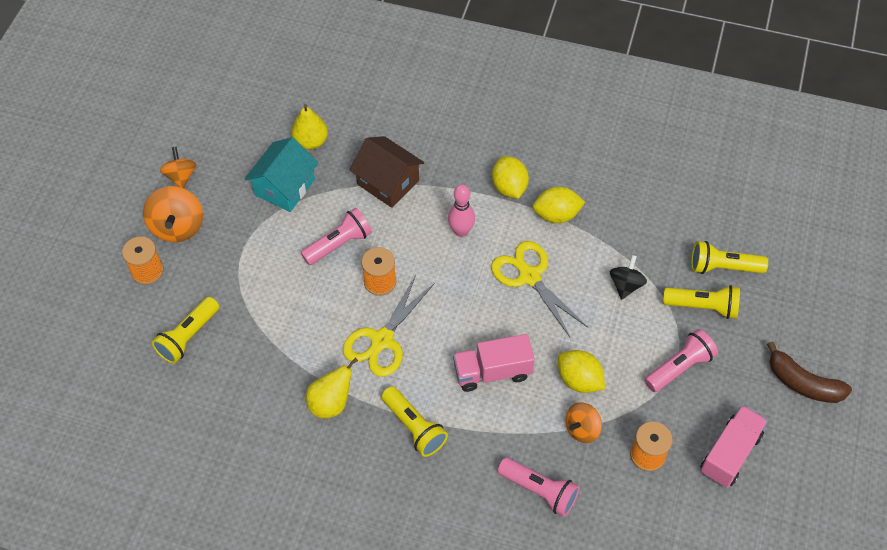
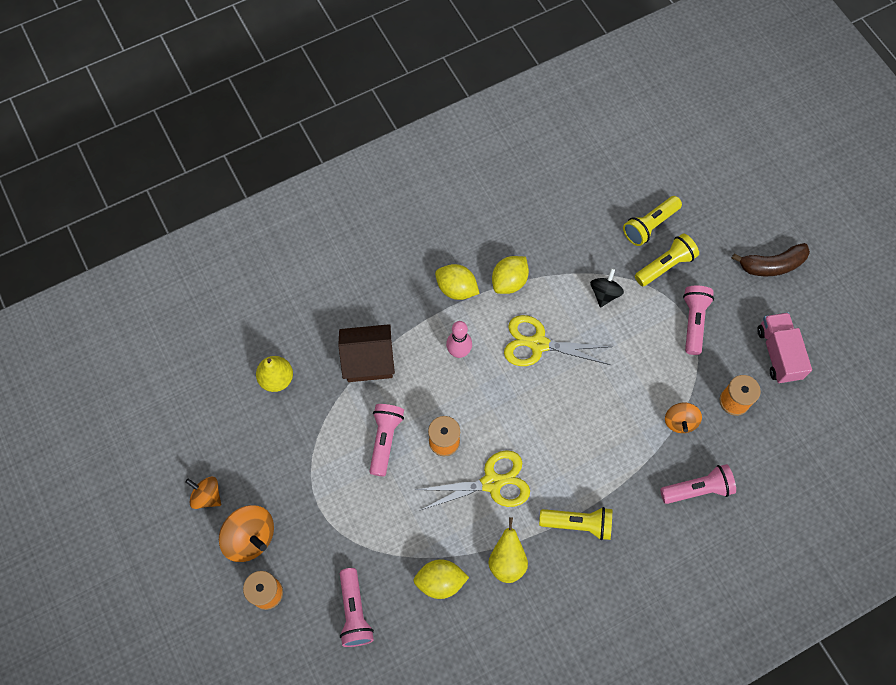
camera: 45 degrees left, 10 degrees up
(188, 336) = (354, 612): yellow flashlight -> pink flashlight
(284, 187) = (297, 432): turquoise house -> none
(382, 340) = (492, 482): yellow scissors -> yellow scissors turned 90 degrees counterclockwise
(492, 372) = (586, 436): pink truck -> none
(579, 380) = (644, 389): yellow lemon -> yellow lemon (440, 581)
(626, 285) = (604, 293): black spinning top -> black spinning top turned 45 degrees clockwise

